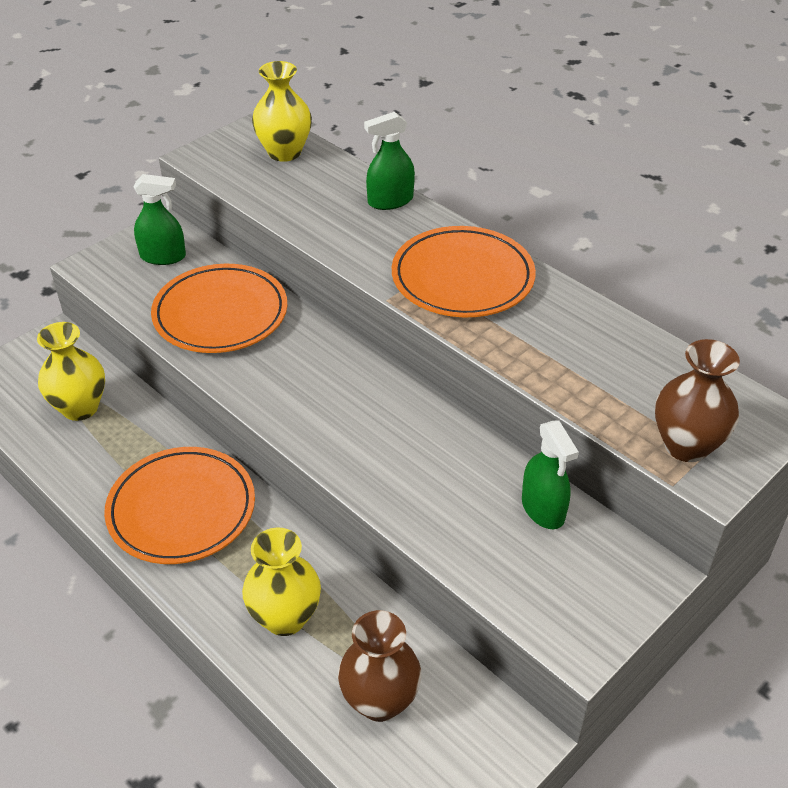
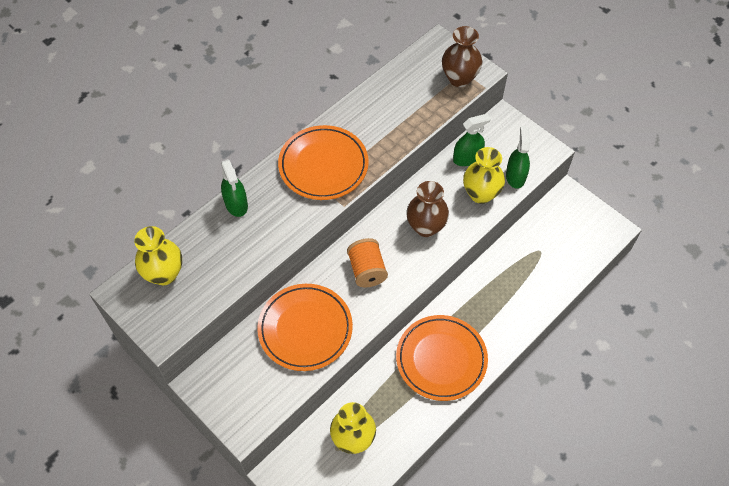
camera: 90 degrees left, 15 degrees up
(163, 256) = (236, 377): green spray bottle -> green spray bottle (515, 176)
(285, 618) = (513, 297): yellow vase -> yellow vase (480, 194)
(310, 375) = (367, 270): none -> orange spool
(380, 701) = (556, 251): brown vase -> brown vase (426, 227)

